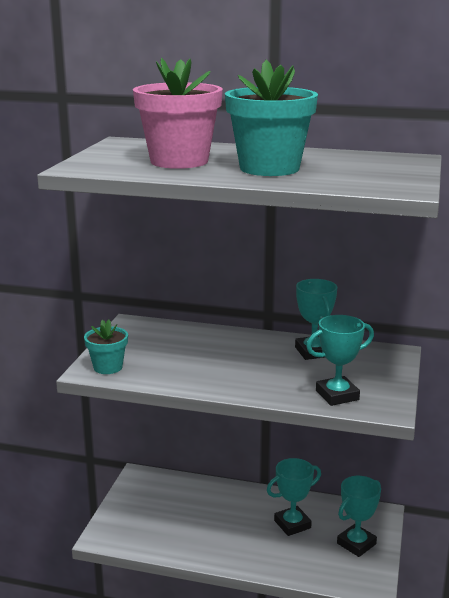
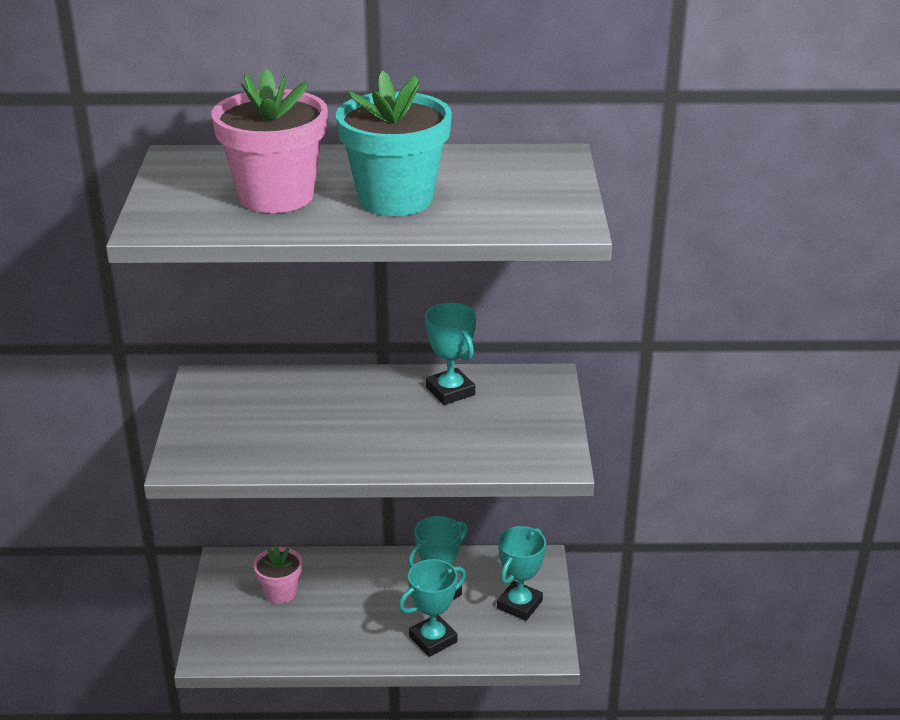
camera: 15 degrees left, 10 degrees up
(108, 367) = (202, 454): turquoise flower pot -> none
(171, 503) = (280, 592): none -> pink flower pot
(337, 395) = (496, 452): turquoise trophy -> turquoise trophy (433, 639)

